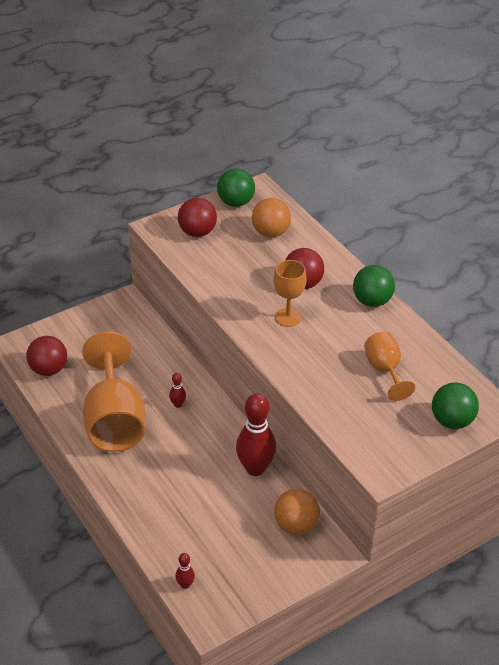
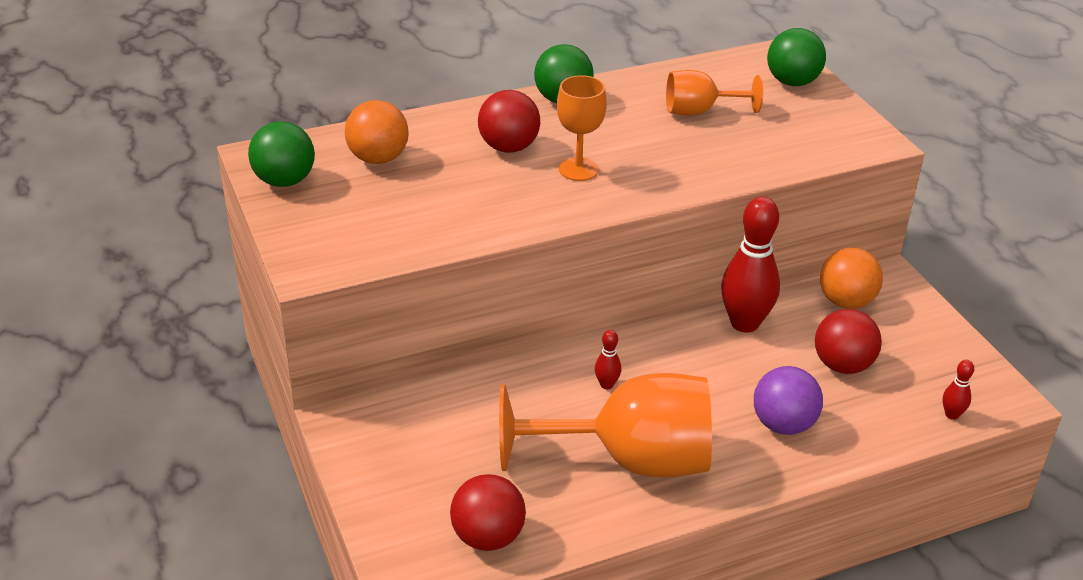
camera: 80 degrees left, 5 degrees down
(158, 491) = (783, 424): none -> purple ball
(197, 232) = (345, 227): red ball -> red ball (842, 365)

